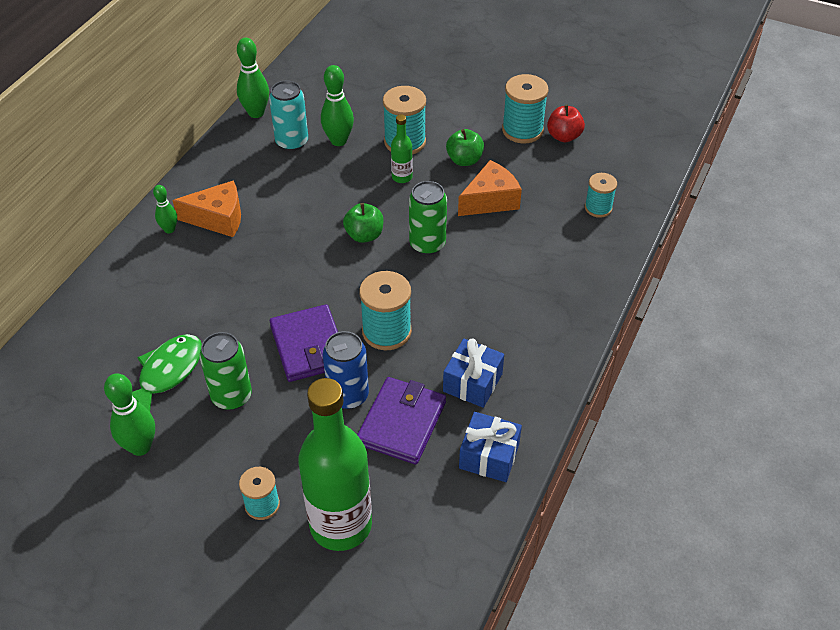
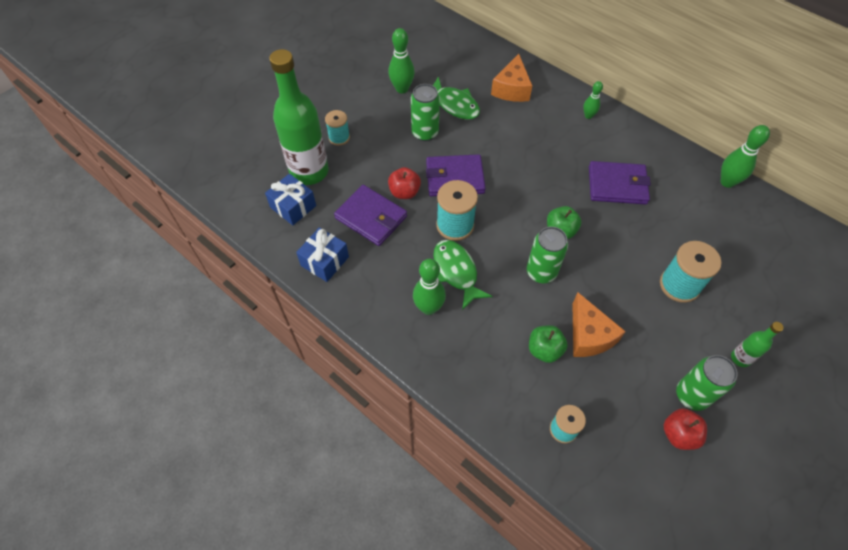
camera: 105 degrees right, 10 degrees up
(218, 218) = (595, 143): orange cheese -> orange cheese (512, 89)
(282, 195) = (617, 185): none -> purple wallet
(292, 142) = (684, 201): turquoise can -> none
(338, 141) = (684, 234): green bowling pin -> green bowling pin (428, 308)
(348, 396) = (404, 192): blue can -> red apple
(402, 177) = (629, 272): green bottle -> green bottle (740, 358)
(455, 318) = (456, 272): none -> green fish
(464, 160) = (648, 328): green apple -> green apple (544, 350)
(472, 382) = (390, 268): blue gift -> blue gift (293, 206)
(522, 130) = (691, 395): turquoise spool -> green can

